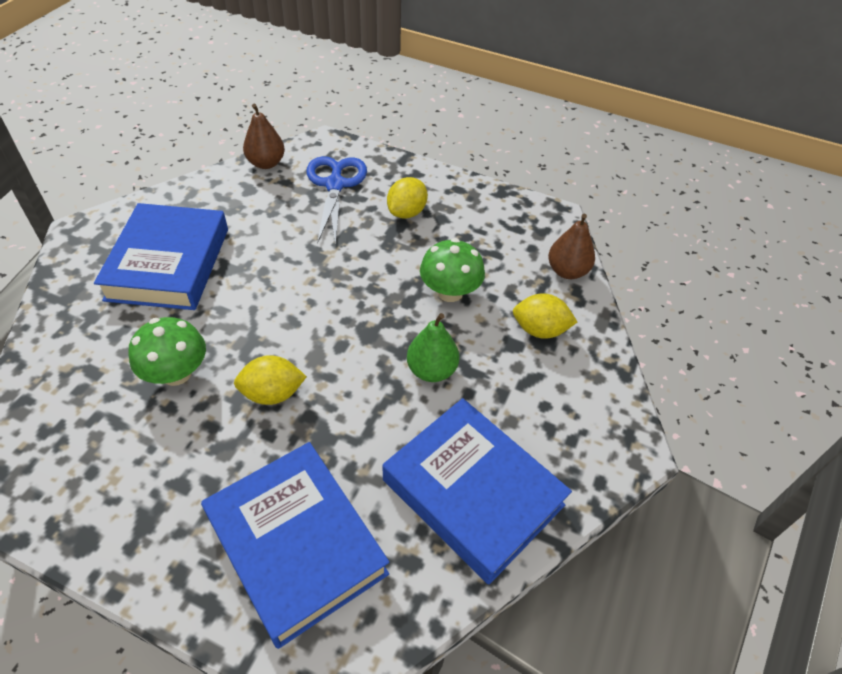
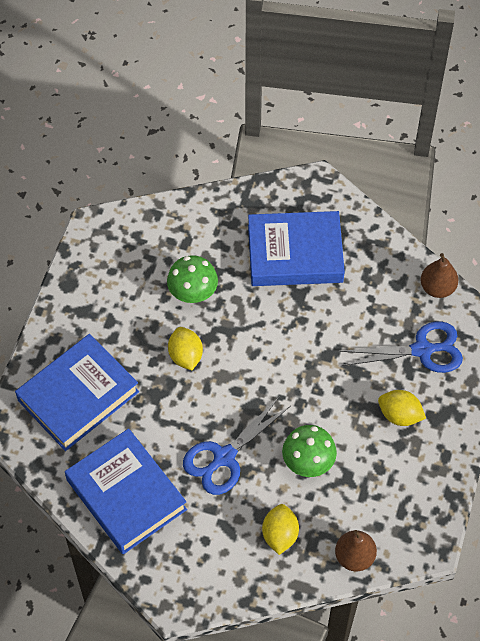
camera: 85 degrees right, 10 degrees up
(431, 370) = (224, 457): green pear -> blue scissors
(472, 492) = (126, 495): blue book -> blue book turned 75 degrees counterclockwise

